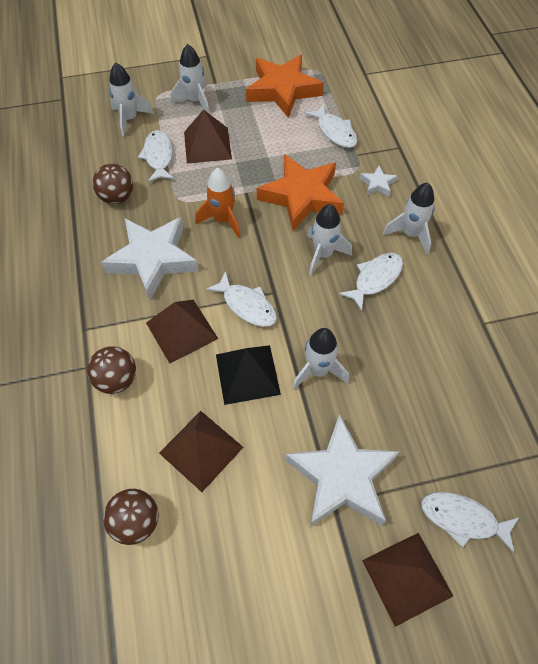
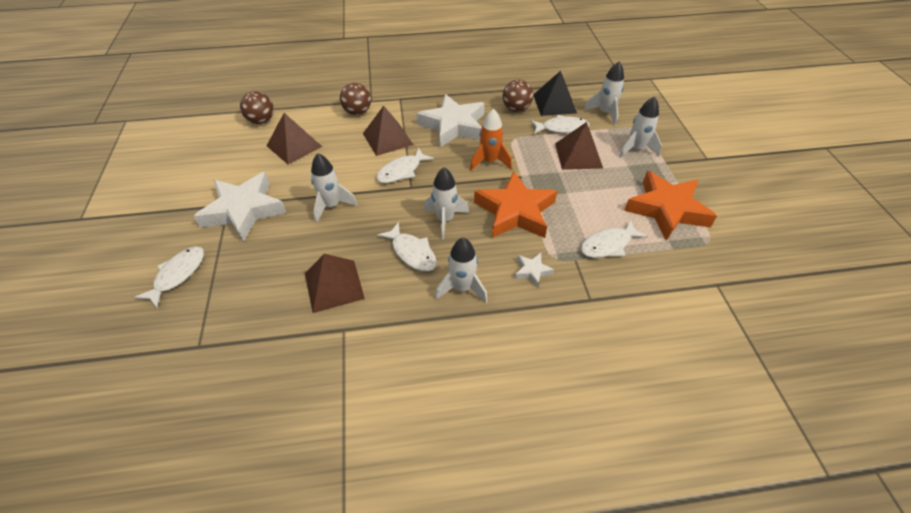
camera: 95 degrees right, 10 degrees down
(247, 374) = (342, 169): black pyramid -> black pyramid (554, 103)
(406, 578) = (159, 235): brown pyramid -> brown pyramid (334, 285)

